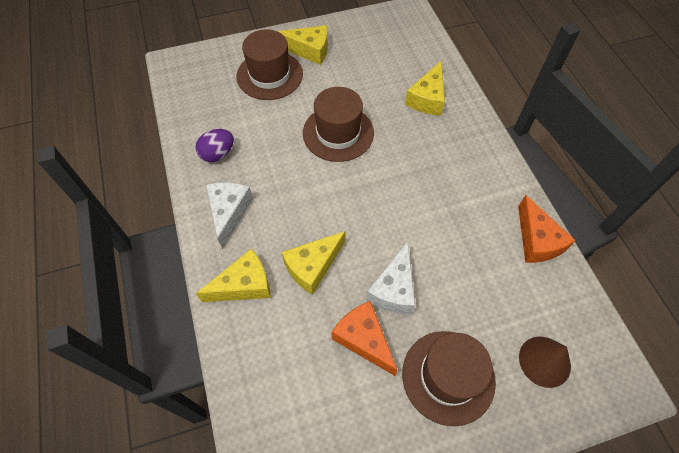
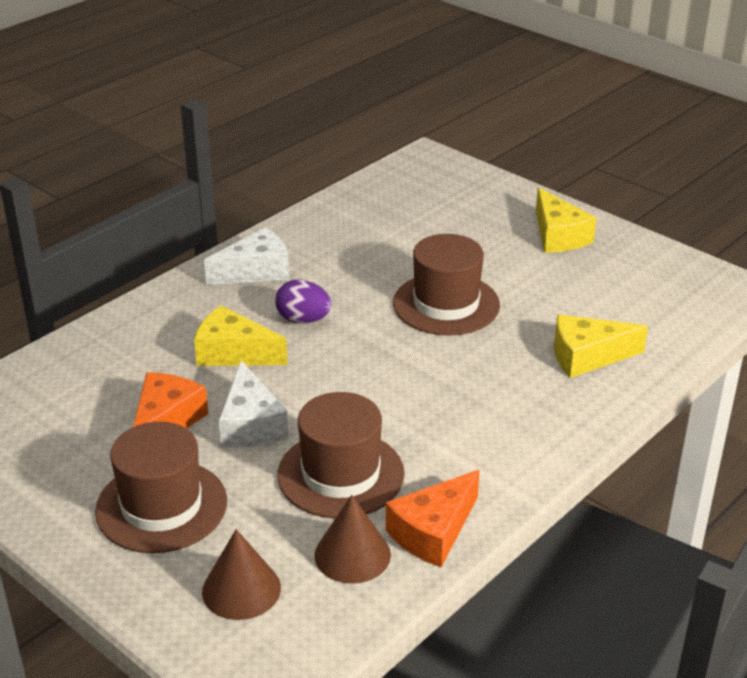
camera: 60 degrees right, 25 degrees down
(218, 154) = (328, 234): purple egg -> purple egg (303, 320)
(244, 285) = (173, 315): yellow cheese -> none
(269, 75) = (482, 223): brown hat -> brown hat (340, 474)
(394, 289) = (251, 424): white cheese -> white cheese turned 90 degrees counterclockwise
(538, 288) = (352, 555): none -> brown cone

